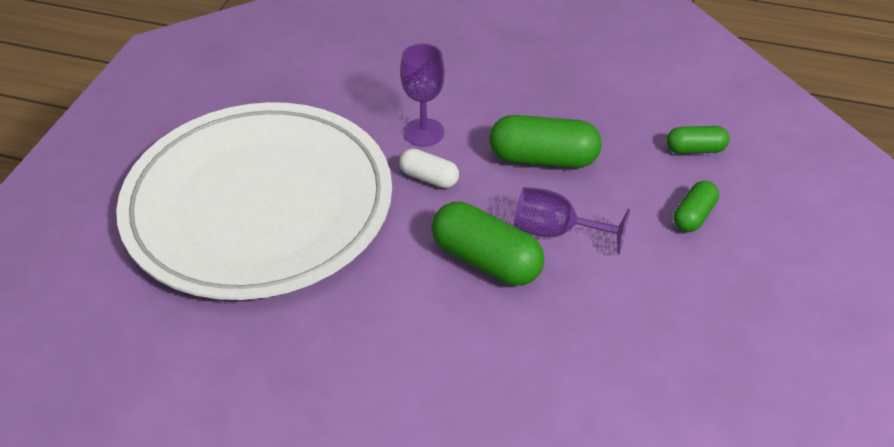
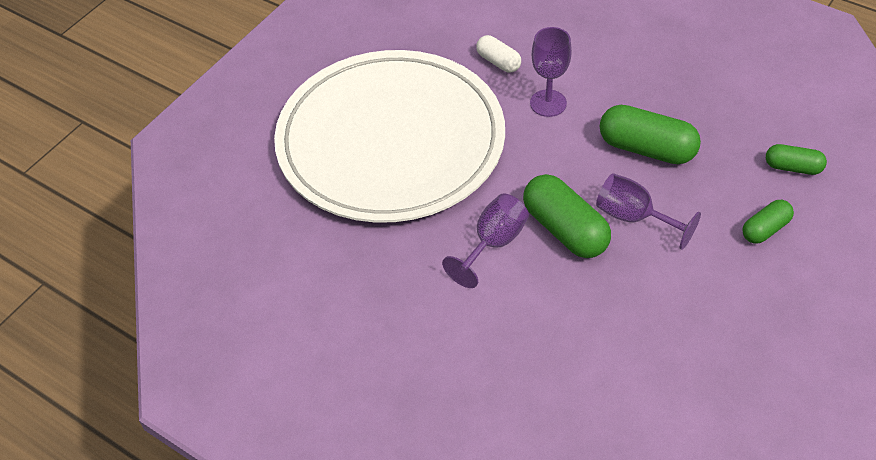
camera: 20 degrees right, 5 degrees up
(411, 292) = (493, 243): none -> purple goblet
(429, 178) = (539, 146): white capsule -> white capsule (498, 62)

